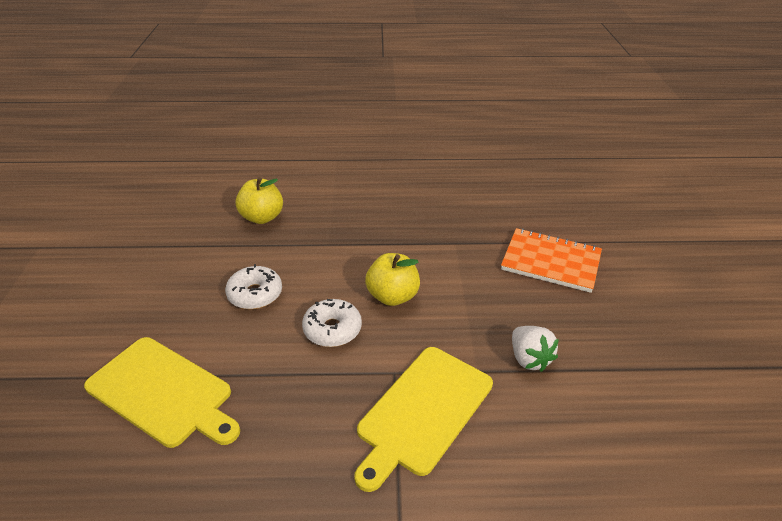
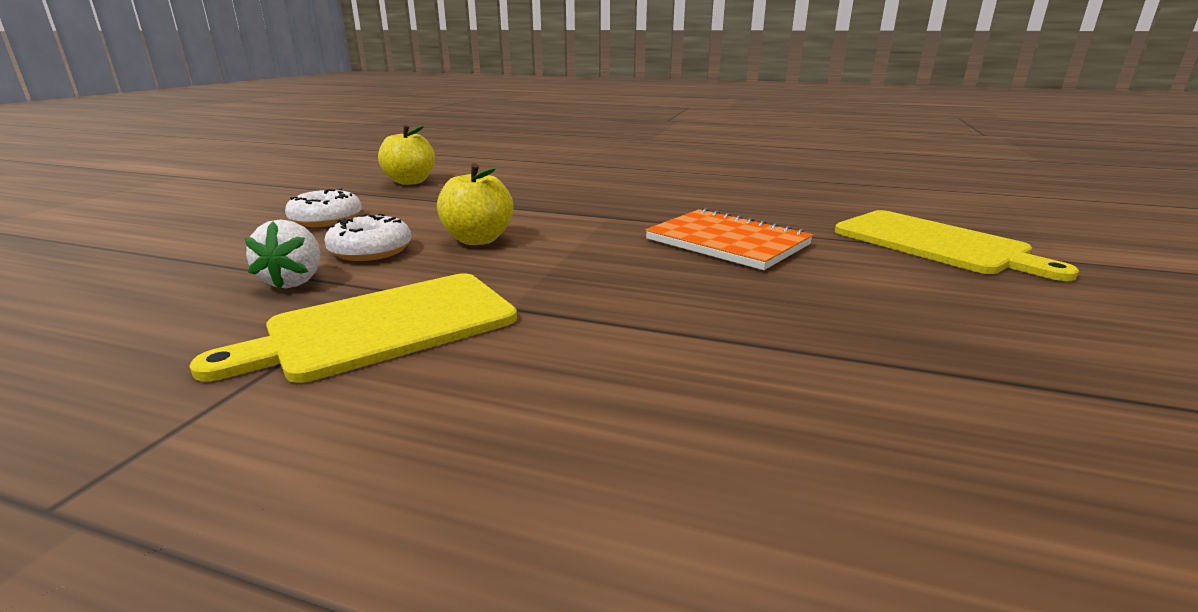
camera: 20 degrees right, 15 degrees down
(163, 392) = (122, 263): yellow cutting board -> yellow cutting board (935, 243)
(529, 359) = (600, 309): white strawberry -> white strawberry (294, 281)

